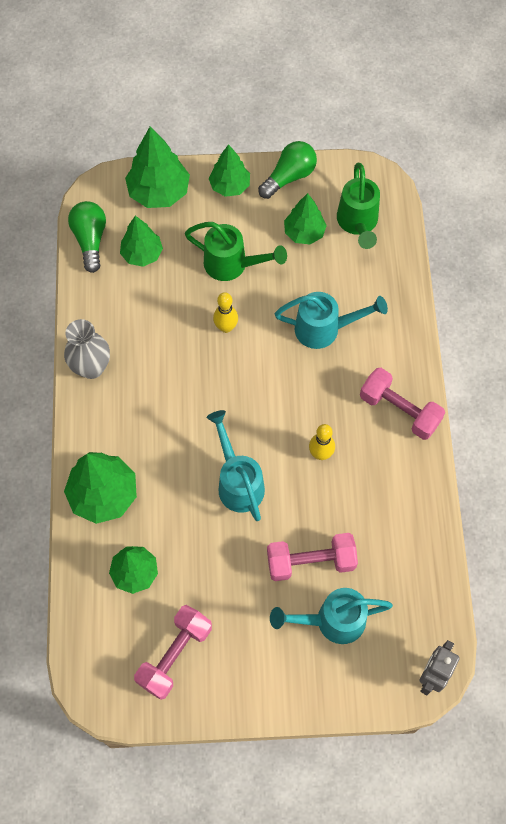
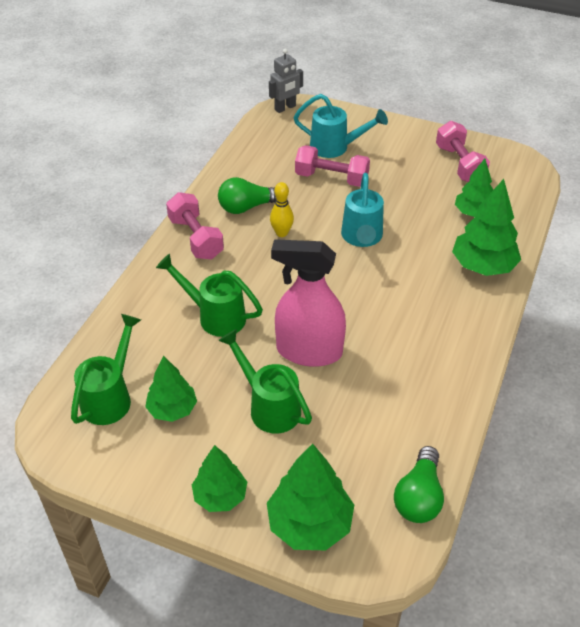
camera: 155 degrees left, 20 degrees down
(91, 367) = (462, 364): grey vase -> none
(142, 254) = (363, 456): green tree -> none
(175, 655) = (459, 164): pink dumbbell -> pink dumbbell turned 75 degrees counterclockwise
(226, 327) = (309, 351): yellow bowling pin -> pink spray bottle
(289, 177) = (145, 478): green light bulb -> green light bulb (247, 207)
(325, 329) = (214, 316): turquoise watering can -> green watering can

